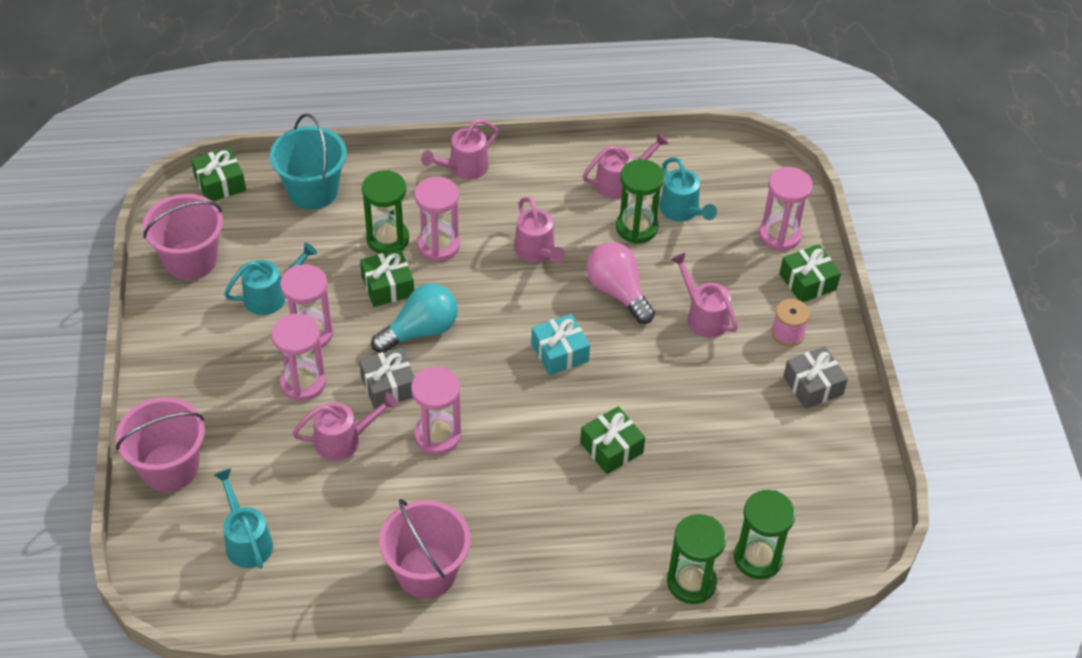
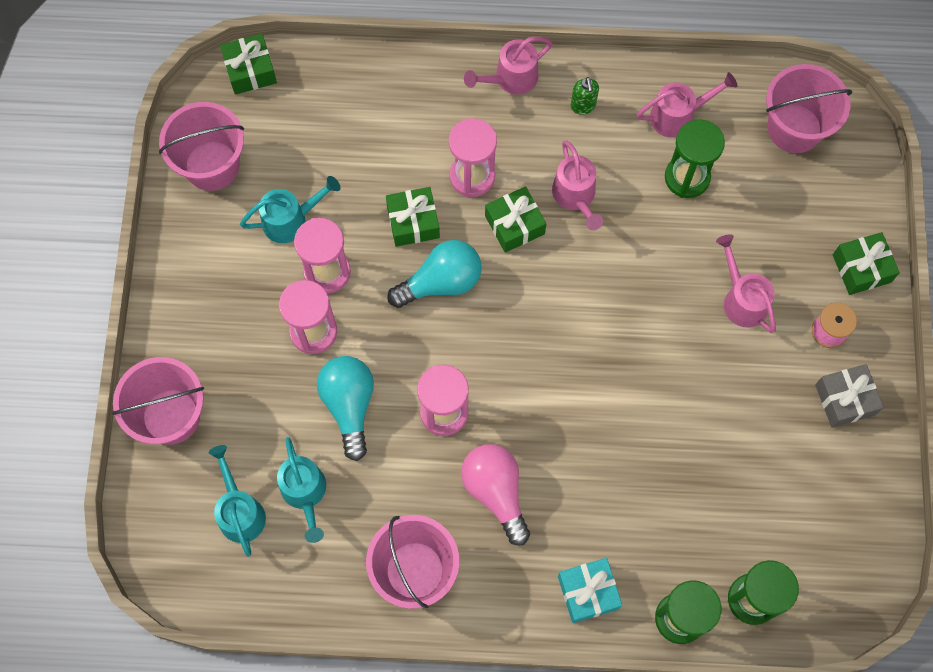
camera: 10 degrees right, 20 degrees up
(312, 191) = (347, 91): turquoise bucket -> none
(345, 440) = (349, 405): pink watering can -> turquoise light bulb
(388, 239) = (419, 162): green hourglass -> none
(388, 386) = (400, 346): grey gift -> none
(533, 182) = (583, 106): none -> green soap dispenser
(559, 352) = (583, 326): turquoise gift -> turquoise gift (588, 592)
(611, 448) = (621, 449): green gift -> green gift (514, 225)
(618, 292) = (655, 258): pink light bulb -> pink light bulb (496, 492)
(682, 211) = (740, 162): turquoise watering can -> turquoise watering can (305, 494)
(727, 182) = (794, 128): none -> pink bucket
(779, 235) = (841, 205): pink hourglass -> none

